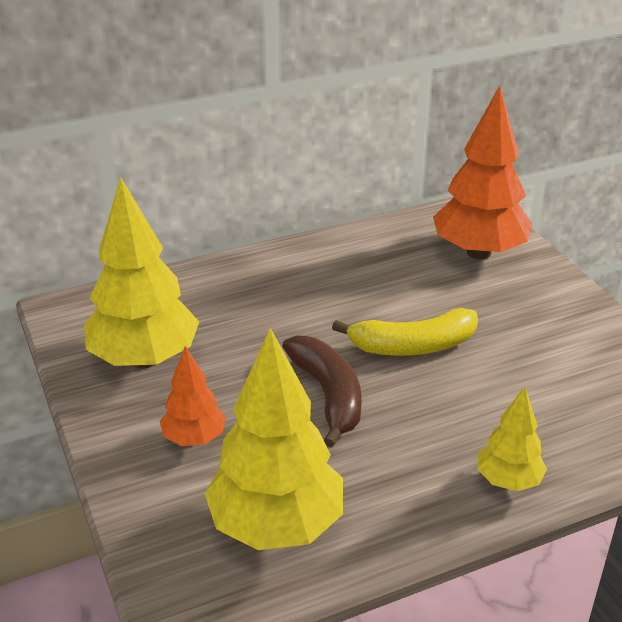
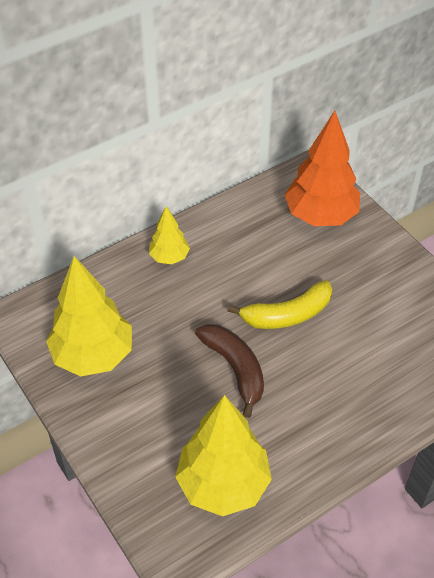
camera: 10 degrees left, 15 degrees up
(194, 438) = (149, 421): orange tree -> none
(508, 481) = (371, 423): yellow tree -> yellow tree (169, 257)

